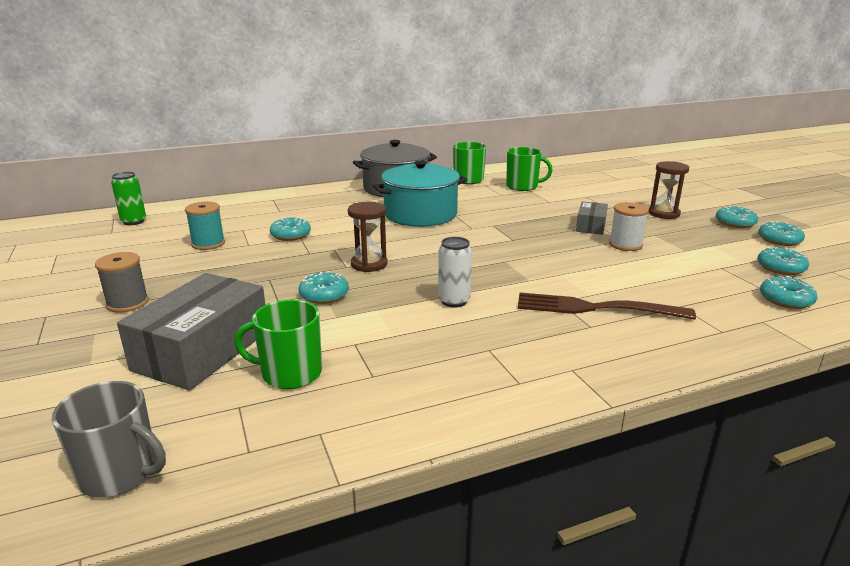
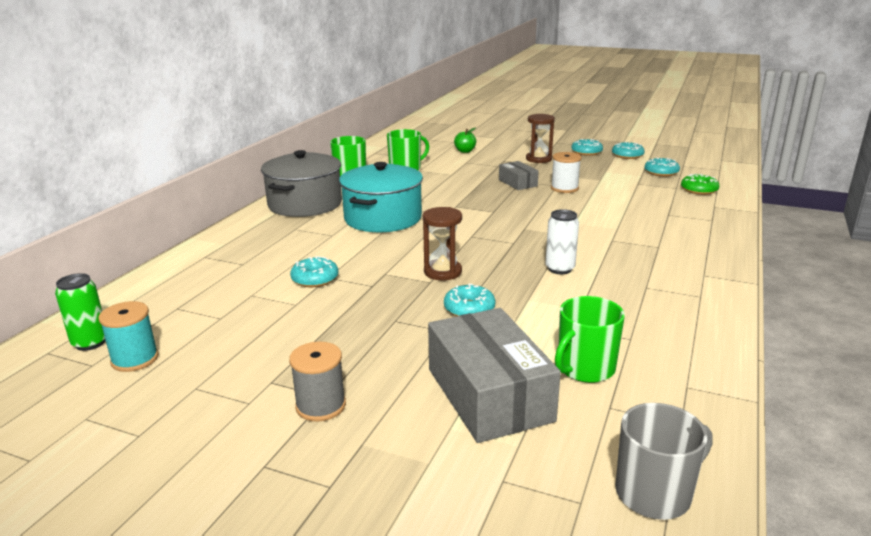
camera: 45 degrees left, 0 degrees up
(208, 244) = (252, 322): turquoise spool -> turquoise spool (135, 359)
(595, 308) = (637, 235): brown fork -> none
(606, 188) = (465, 151): none -> green apple
(786, 300) = (699, 190): turquoise donut -> green donut

